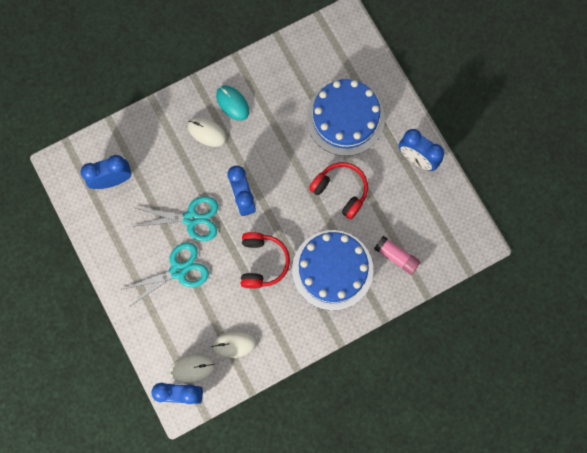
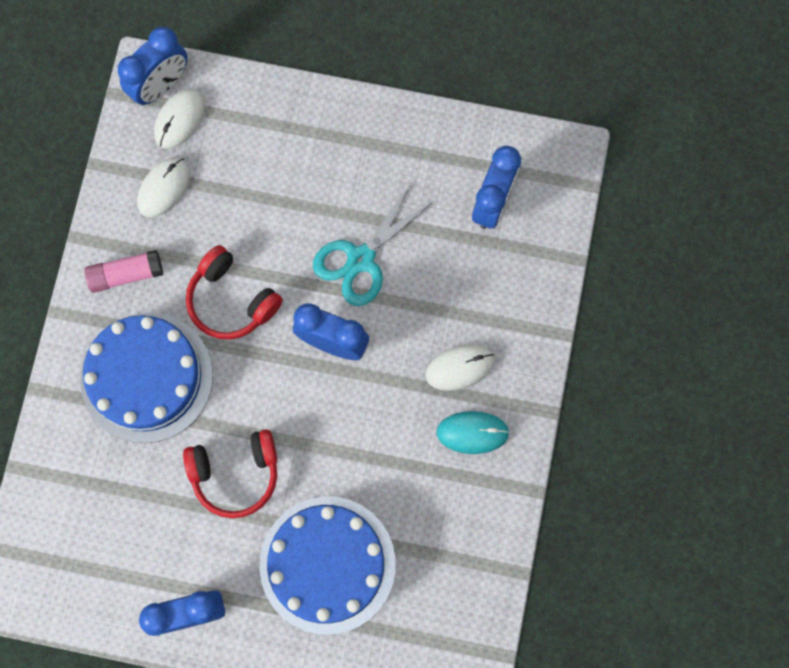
camera: 130 degrees right, 0 degrees up
(178, 270) = (309, 193): turquoise scissors -> none
(396, 256) = (92, 471): pink glue stick -> pink glue stick (126, 274)

